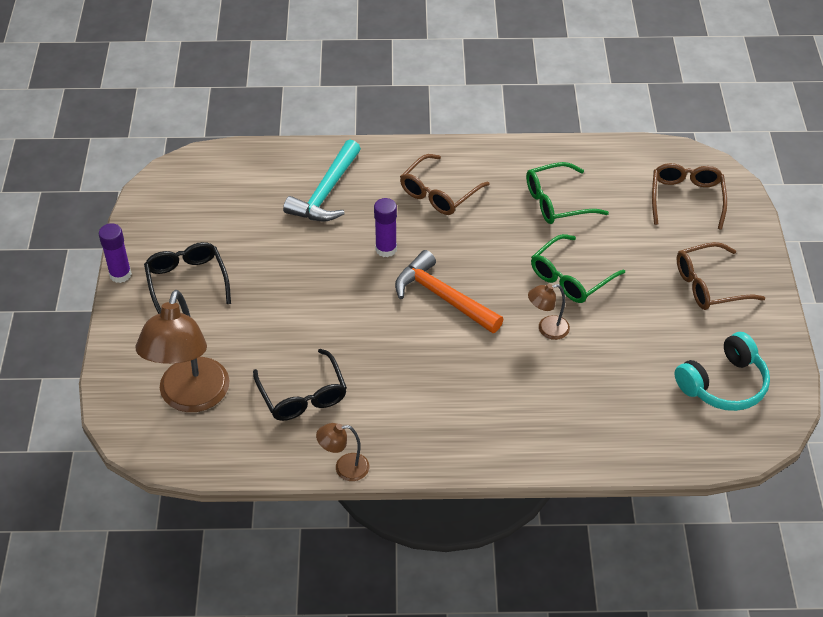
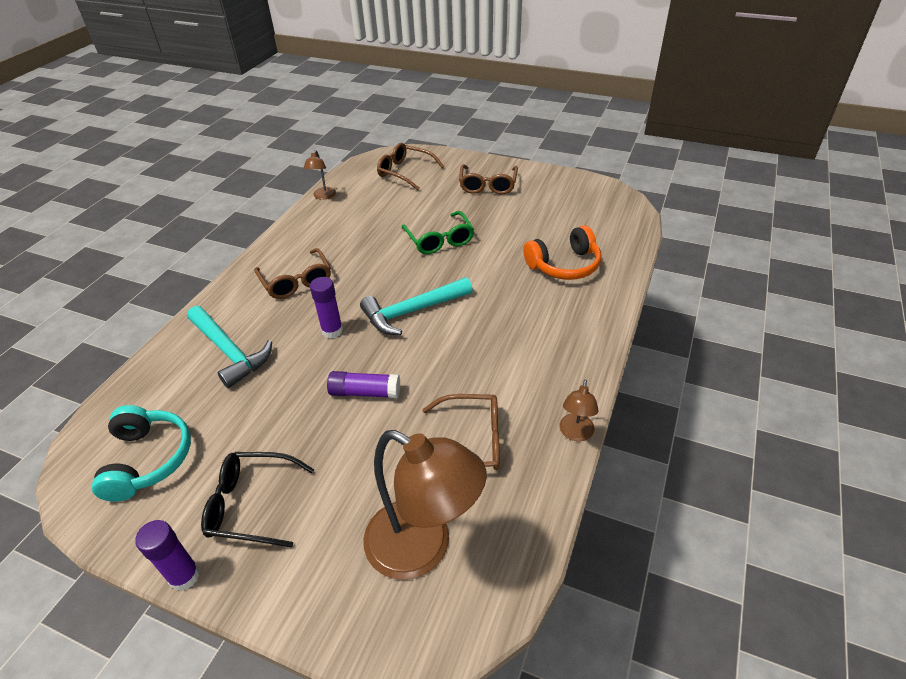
camera: 65 degrees left, 5 degrees down
(302, 395) = (471, 441): black glasses -> brown glasses
(323, 303) = (365, 392): none -> purple glue stick
(443, 297) = (413, 311): orange hammer -> turquoise hammer
(547, 329) = (483, 265): brown lamp -> brown lamp (323, 196)
(557, 202) = (360, 225): green glasses -> none
(589, 401) = (564, 265): none -> orange headphones
(723, 384) = (577, 204): turquoise headphones -> turquoise headphones (148, 459)

